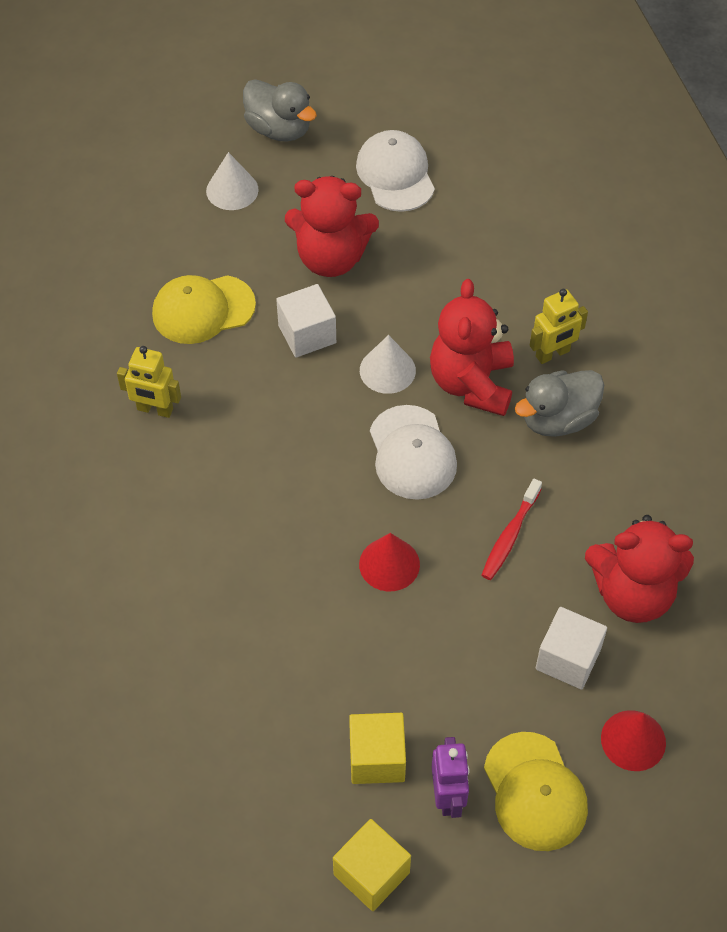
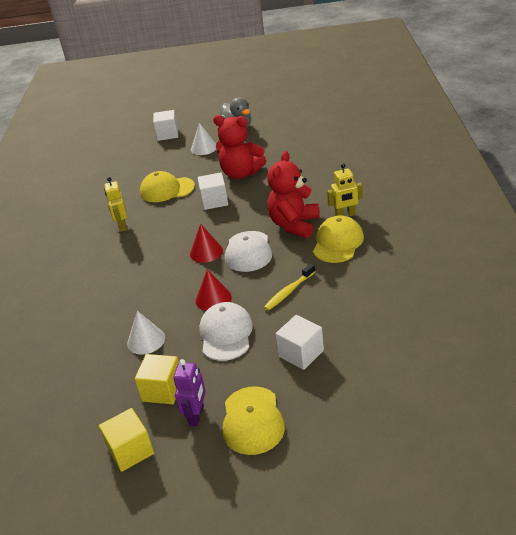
camera: 20 degrees right, 20 degrees down
(142, 152) = (167, 134): none -> white cube
(155, 409) = (122, 226): yellow robot -> yellow robot turned 45 degrees clockwise
(387, 370) = (250, 217): white cone -> white cone (146, 340)
(395, 174) = (288, 144): white cap -> white cap (226, 334)
(509, 536) = (289, 292): red toothbrush -> yellow toothbrush
(558, 419) = (338, 242): grey duck -> yellow cap
(632, 594) = (354, 325): red teddy bear -> none
(633, 740) = (327, 400): red cone -> red cone (206, 252)

